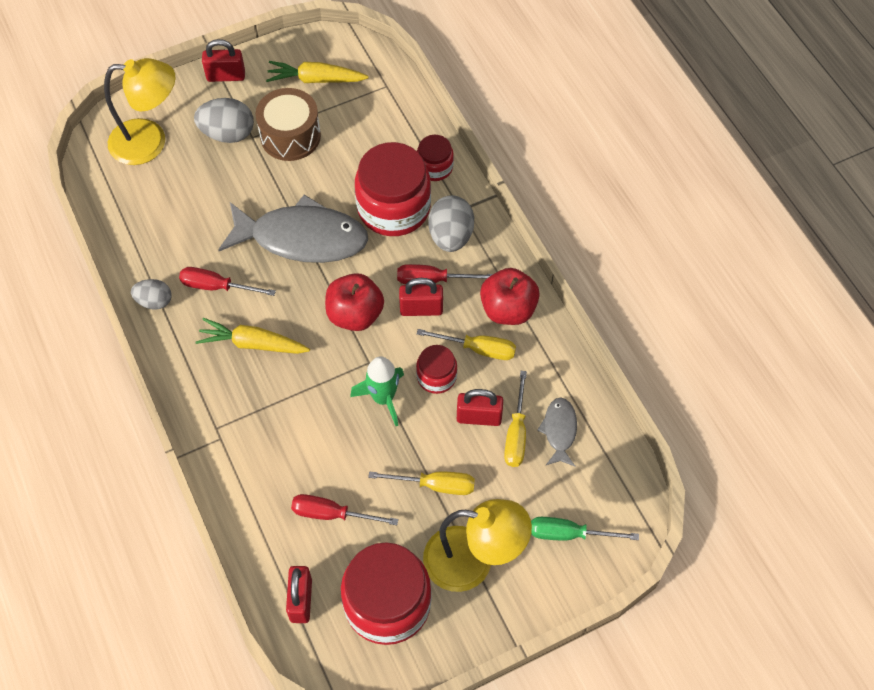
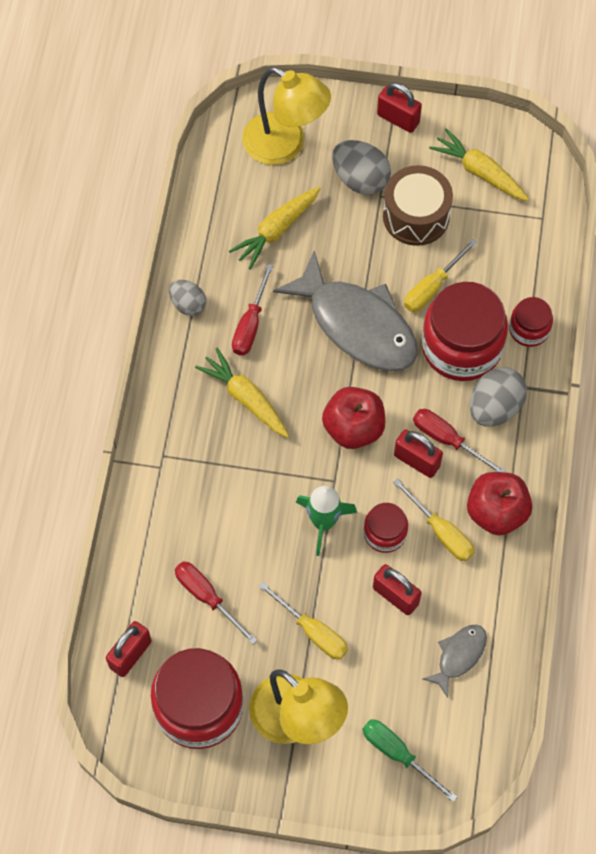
camera: 35 degrees right, 5 degrees up
(187, 206) = (276, 230): none -> yellow carrot
(217, 286) = (250, 324): red screwdriver -> red screwdriver turned 120 degrees counterclockwise
(516, 433) = (418, 632): yellow screwdriver -> yellow screwdriver (432, 287)

